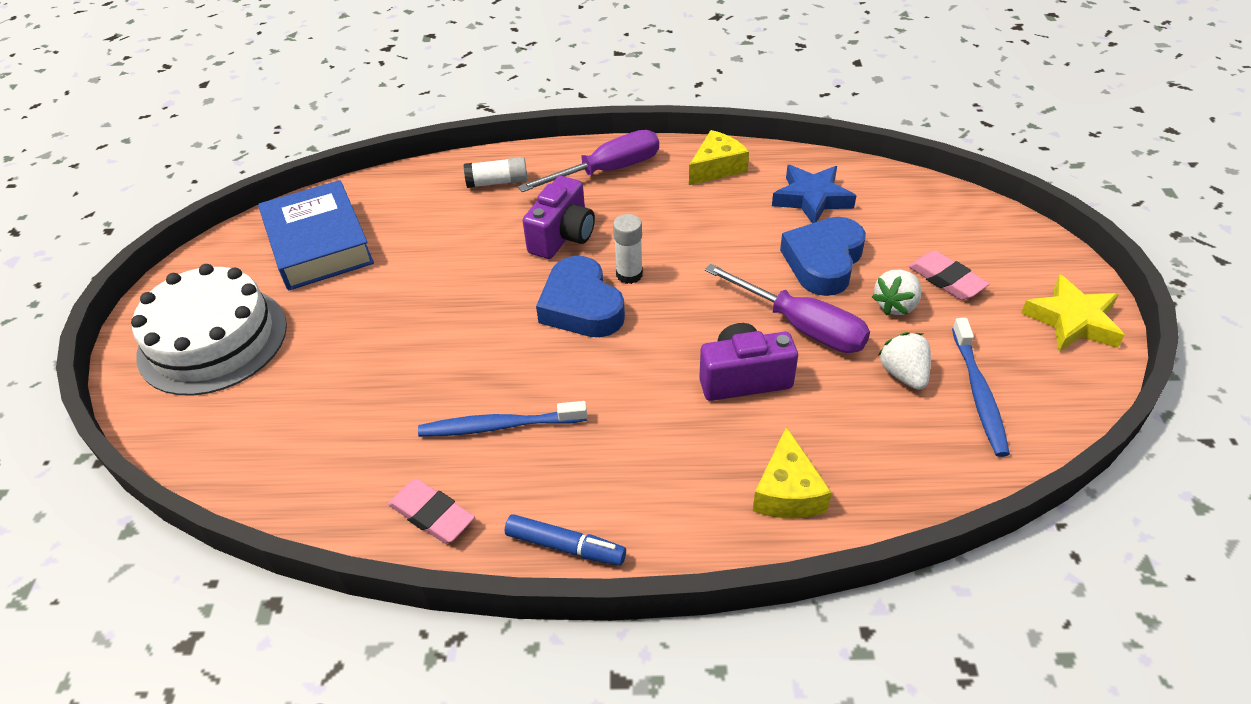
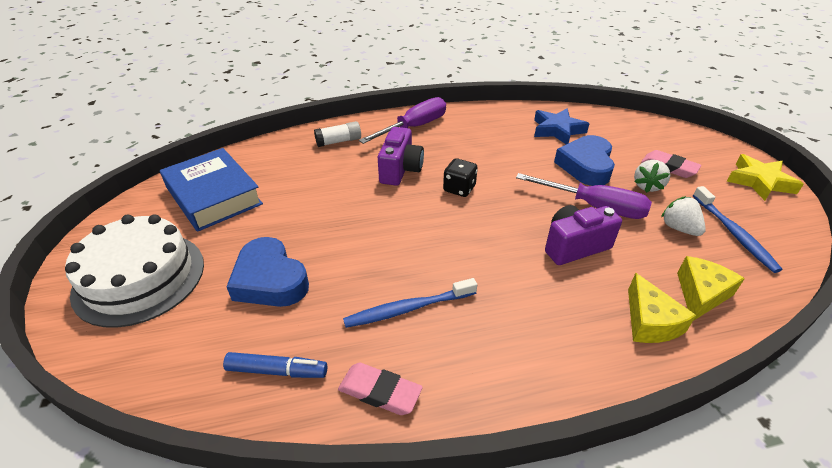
camera: 15 degrees left, 5 degrees down
(565, 546) = (504, 397): blue marker -> blue marker (277, 371)
(581, 306) = (434, 213): blue heart -> blue heart (270, 280)
(629, 274) = (459, 189): white glue stick -> black dice
(717, 168) = (486, 118): yellow cheese -> yellow cheese (701, 294)

